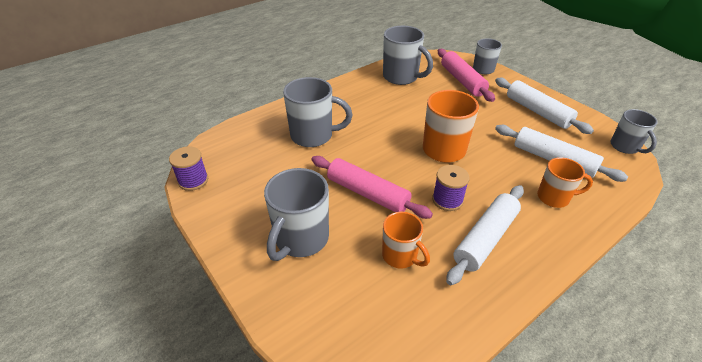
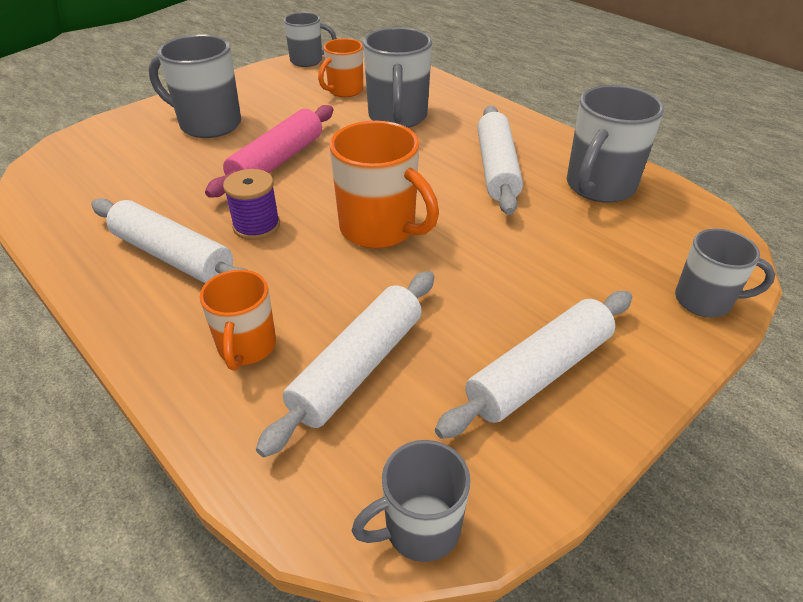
camera: 85 degrees right, 0 degrees up
(193, 180) = (308, 61): purple spool -> grey mug
(383, 104) = (497, 169): none -> white rolling pin
(400, 256) = (164, 186): orange mug -> orange mug (344, 91)
(462, 81) = (627, 263): pink rolling pin -> none

